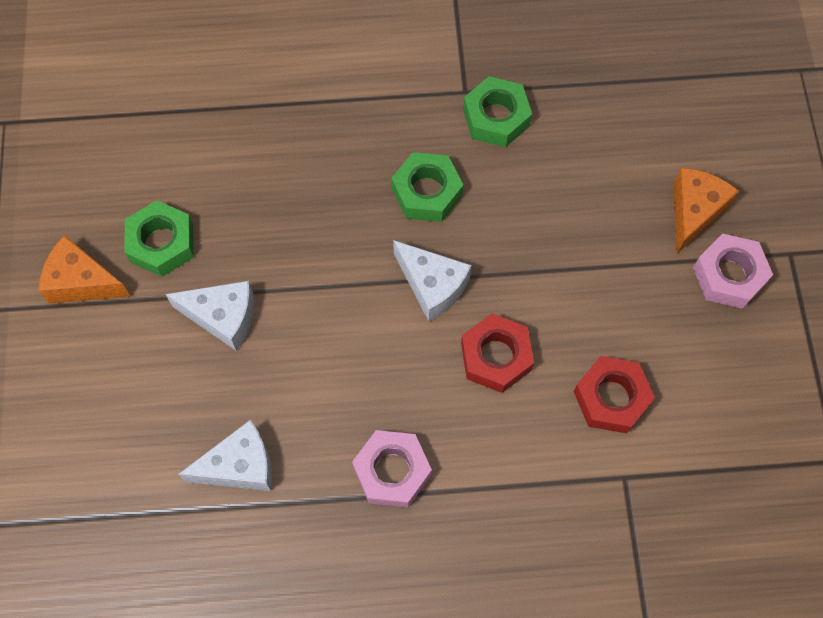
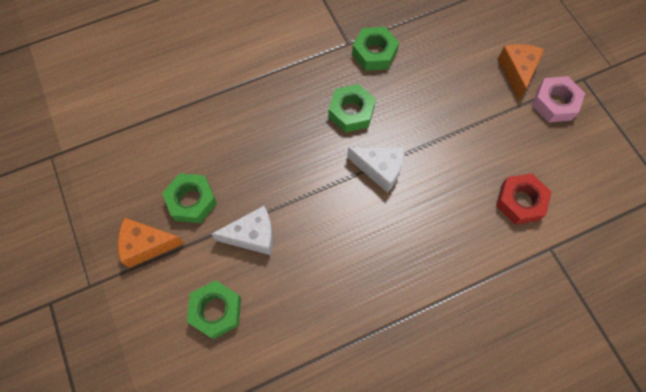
camera: 20 degrees left, 0 degrees up
(137, 398) = (216, 311): none -> green nut
(240, 466) = (304, 331): white cheese -> none
(392, 471) = (406, 298): pink nut -> none
(496, 357) = (439, 200): red nut -> none

